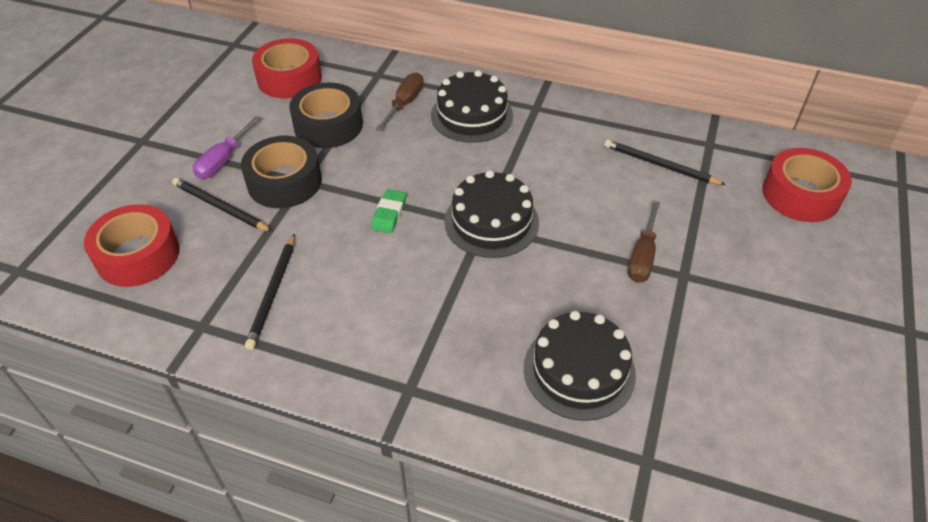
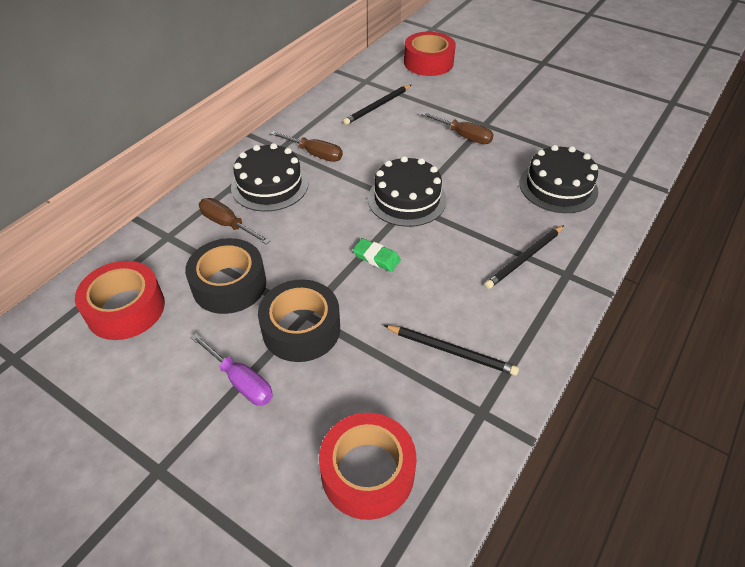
camera: 75 degrees left, 0 degrees up
(220, 207) = (318, 388): black pencil -> black pencil (524, 258)
(538, 134) = (314, 154): none -> brown screwdriver

